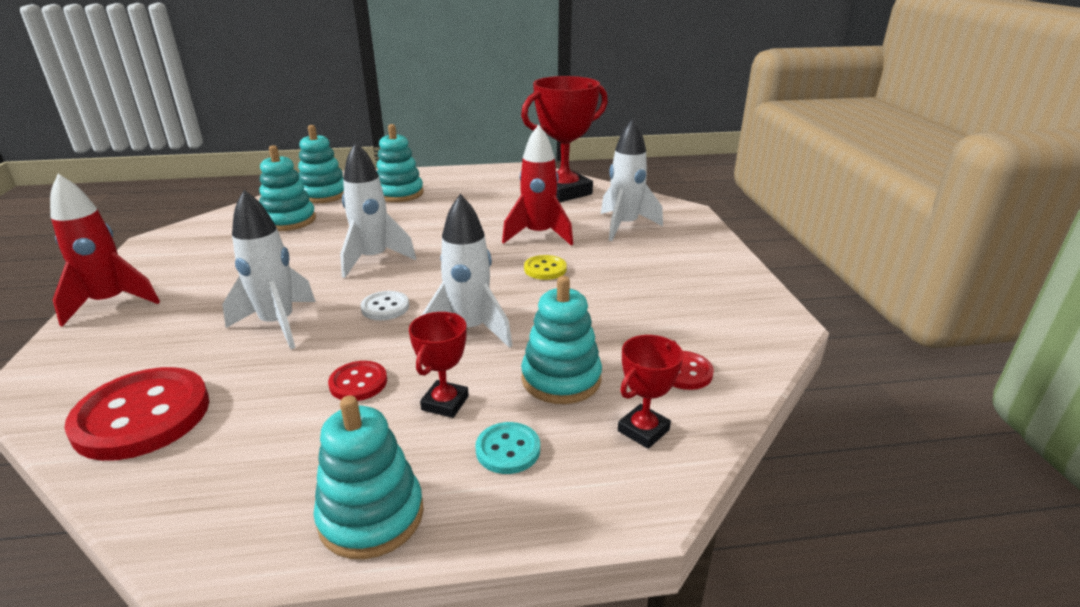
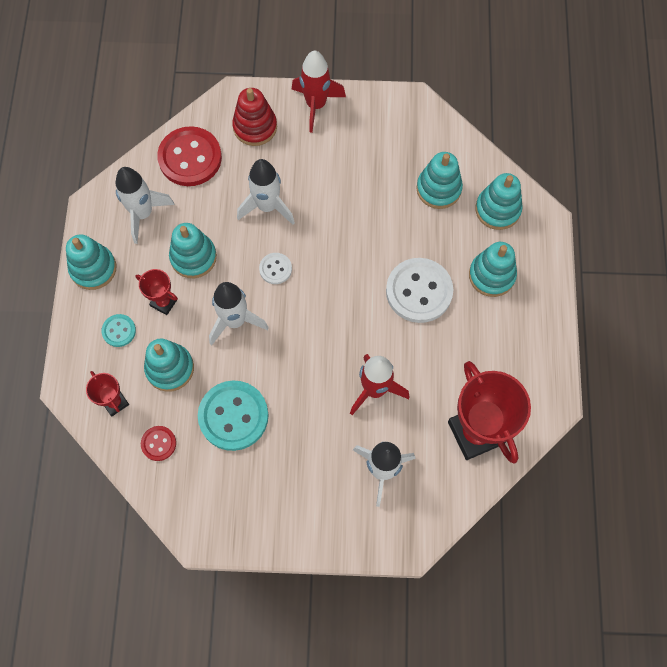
camera: 100 degrees right, 40 degrees up
(116, 352) = (255, 127): none -> red stacking toy
(358, 383) = (193, 257): red button -> turquoise stacking toy
(373, 259) = (351, 258): white rocket -> white rocket (143, 214)
(418, 222) = (419, 291): none -> white button
(545, 269) = (310, 384): yellow button -> none
(610, 315) = (233, 416): none -> turquoise button

